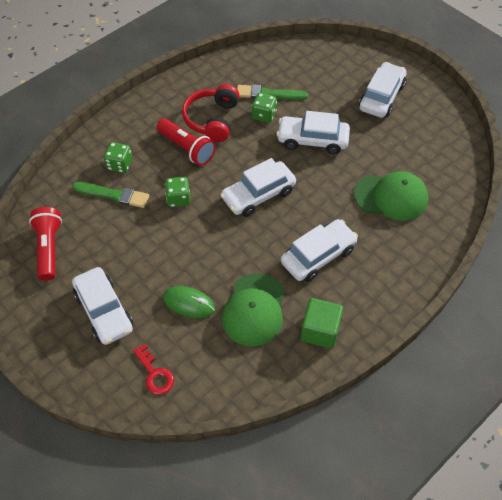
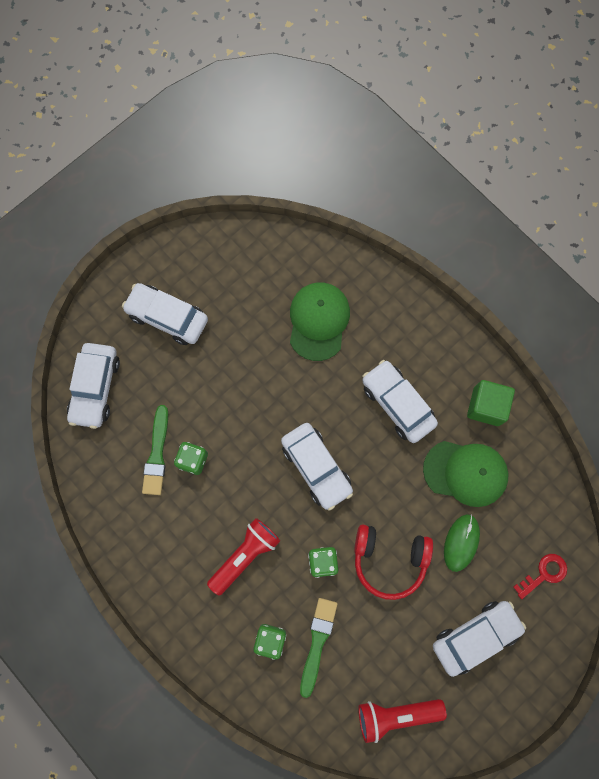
camera: 90 degrees left, 20 degrees up
(212, 119) = (198, 524): red headphones -> red headphones (389, 559)
(312, 140) = (235, 402): white car -> white car (95, 388)

